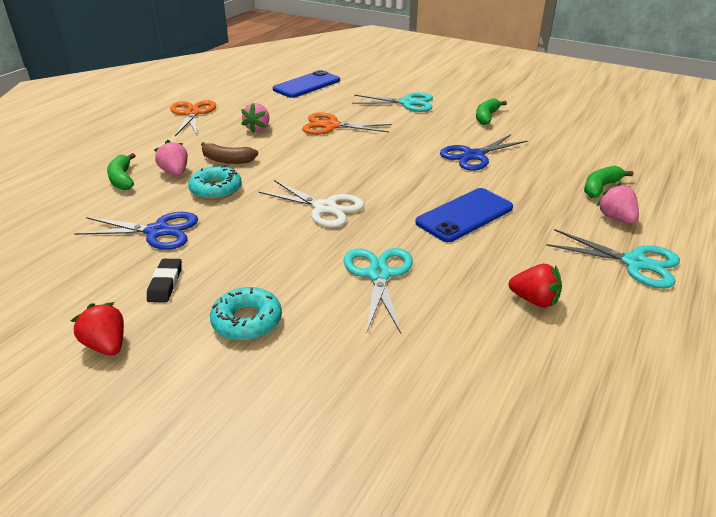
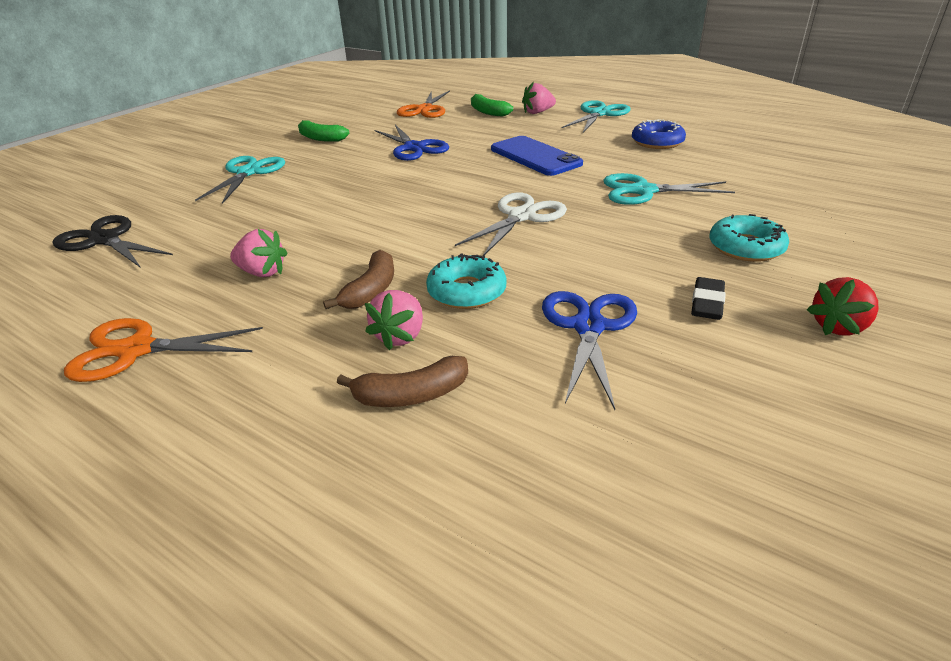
camera: 85 degrees left, 0 degrees up
(122, 179) = (411, 395): green banana -> brown banana
(165, 284) = (707, 303): black eraser -> black eraser turned 75 degrees counterclockwise
(175, 172) = (400, 336): pink strawberry -> pink strawberry turned 45 degrees counterclockwise
(307, 85) = (105, 240): blue phone -> black scissors
(331, 126) = (290, 217): orange scissors -> orange scissors (424, 110)
(534, 300) = (657, 142): red strawberry -> blue donut

